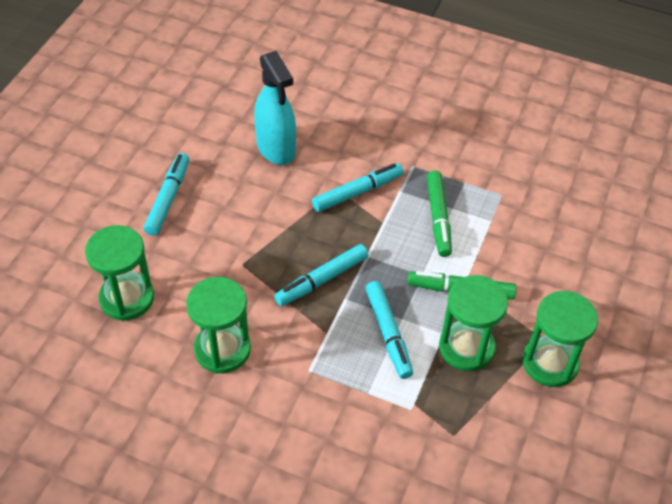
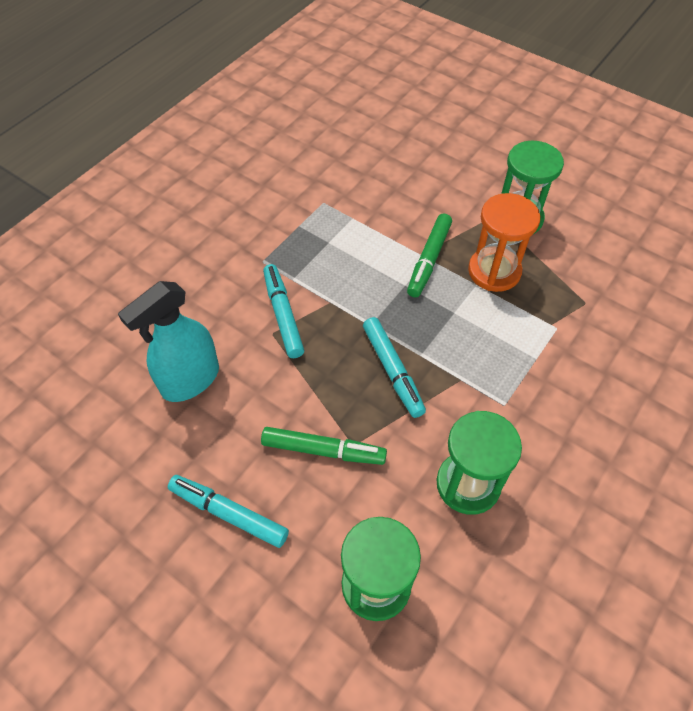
camera: 75 degrees left, 5 degrees up
(276, 148) = (190, 380): turquoise spray bottle -> turquoise spray bottle turned 150 degrees clockwise
(388, 333) = (469, 327): turquoise marker -> none
(438, 218) = (337, 256): green marker -> green marker (323, 450)
(466, 347) = (494, 271): green hourglass -> orange hourglass

